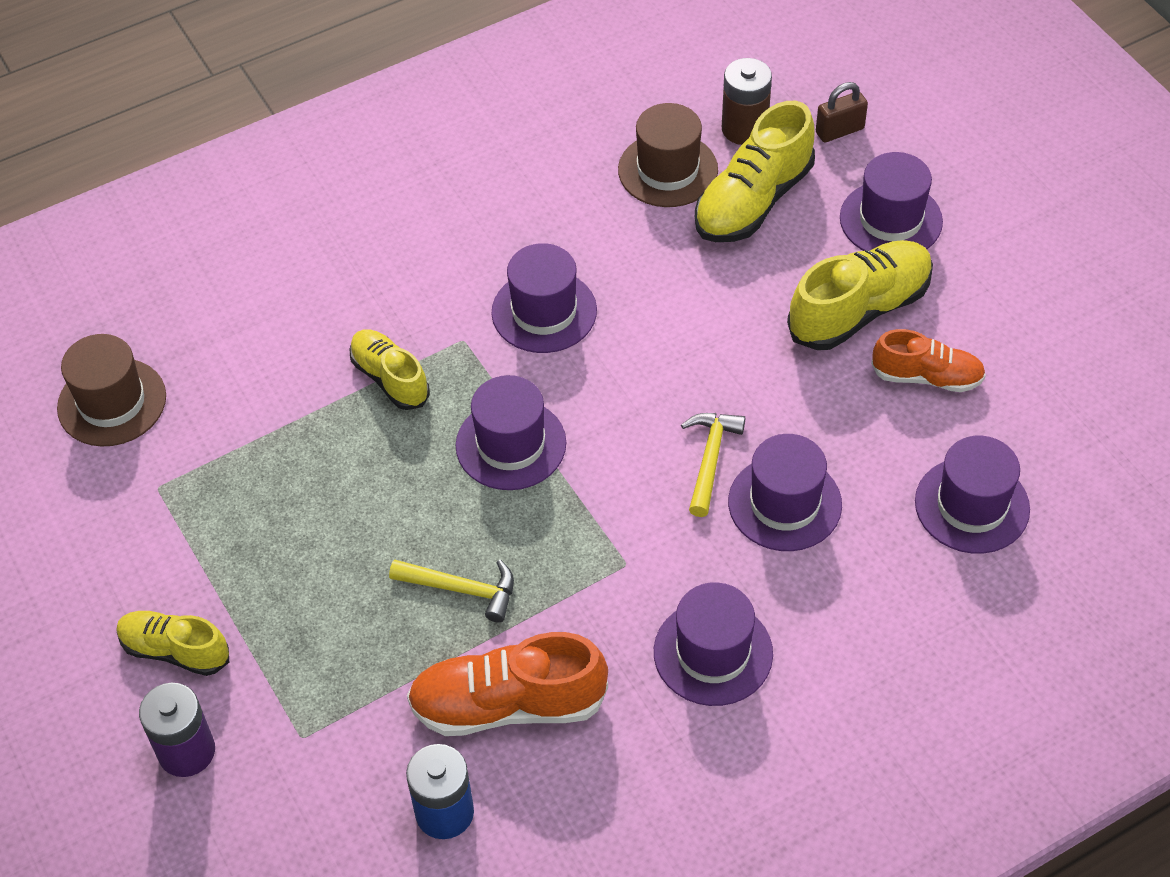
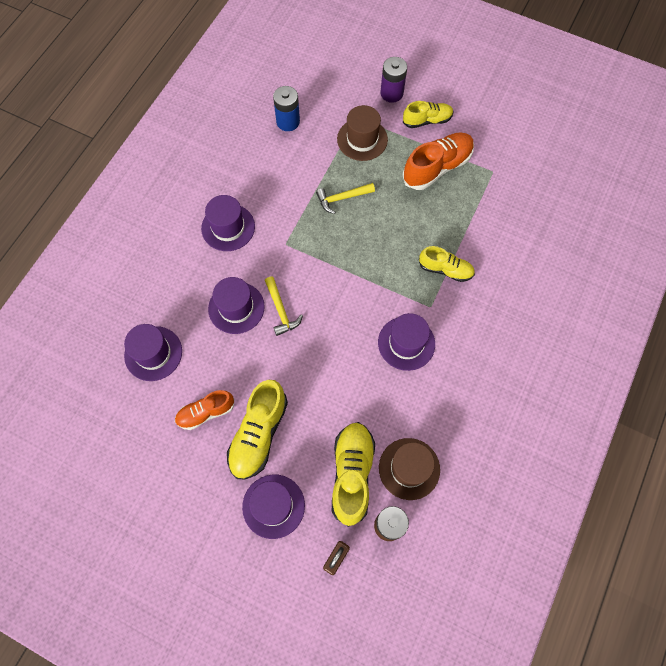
camera: 145 degrees right, 15 degrees up
(112, 402) = (546, 194): brown hat -> brown hat (362, 139)
(508, 705) = (292, 167): orange shoe -> orange shoe (437, 168)
(511, 444) = (370, 268): purple hat -> none

